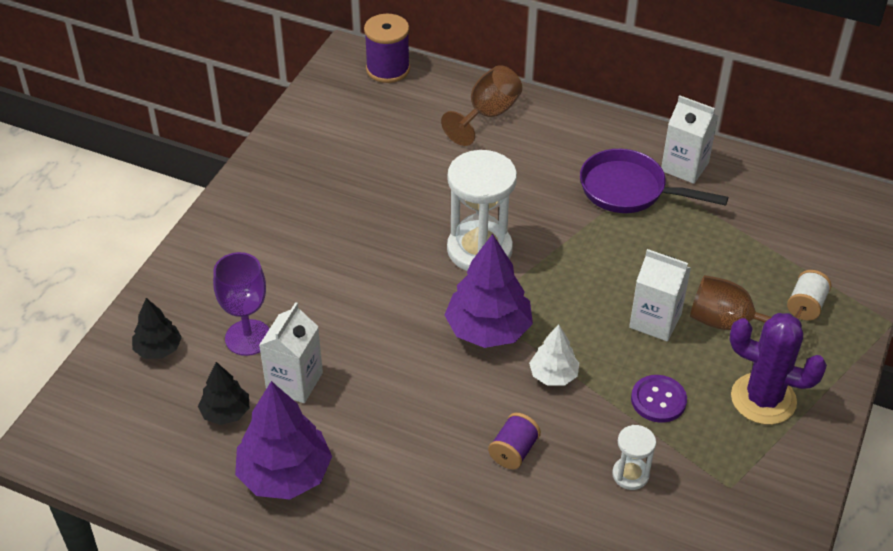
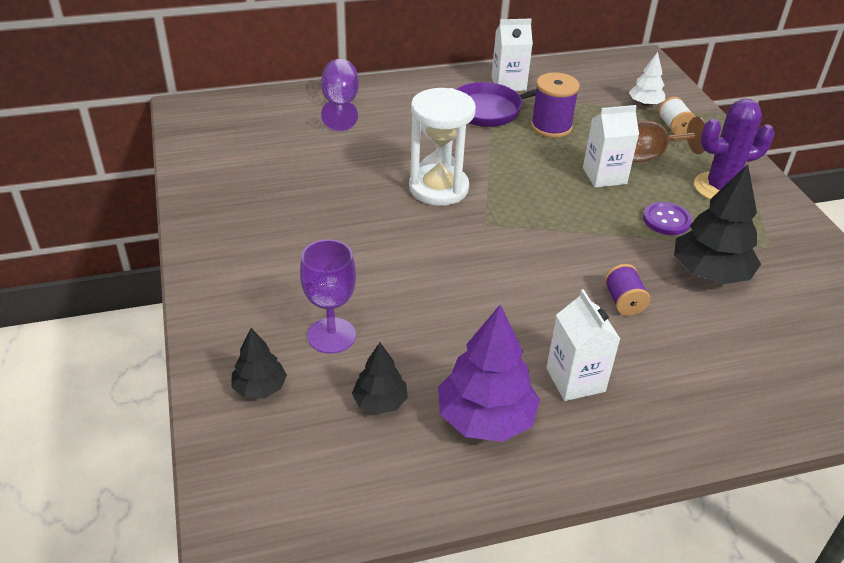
camera: 40 degrees left, 5 degrees down
(294, 381) = (409, 346): white carton -> white carton (575, 380)
(388, 69) = (228, 106): purple spool -> purple spool (551, 127)
(487, 115) = (340, 105): brown goblet -> purple goblet
(488, 329) = (508, 234): purple tree -> none
(553, 375) = (586, 240): white tree -> white tree (645, 104)
(630, 475) = (709, 273): white hourglass -> black tree

